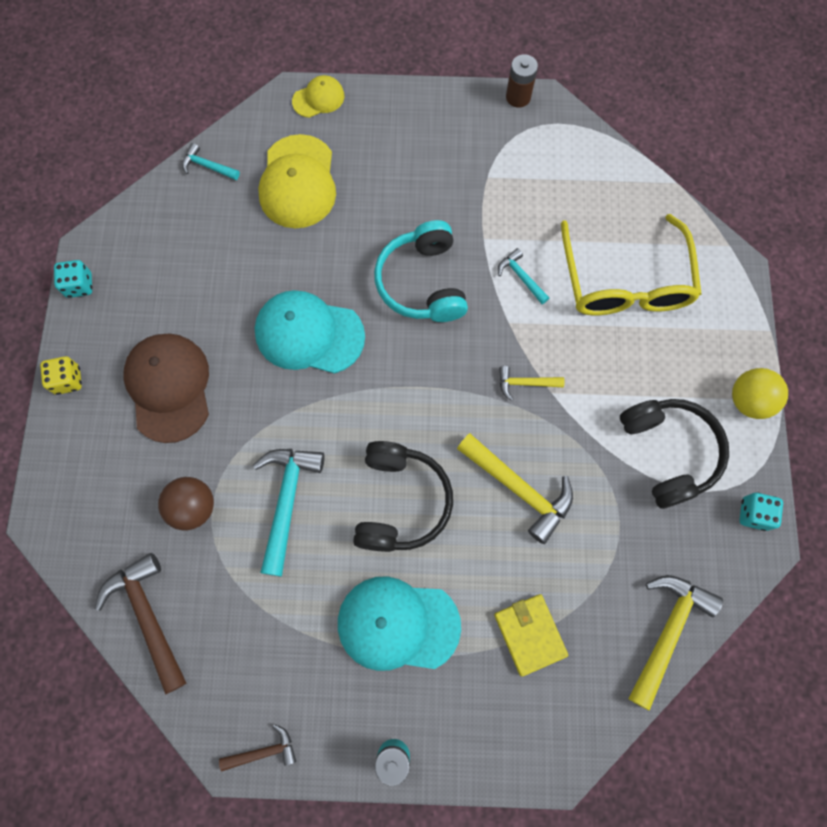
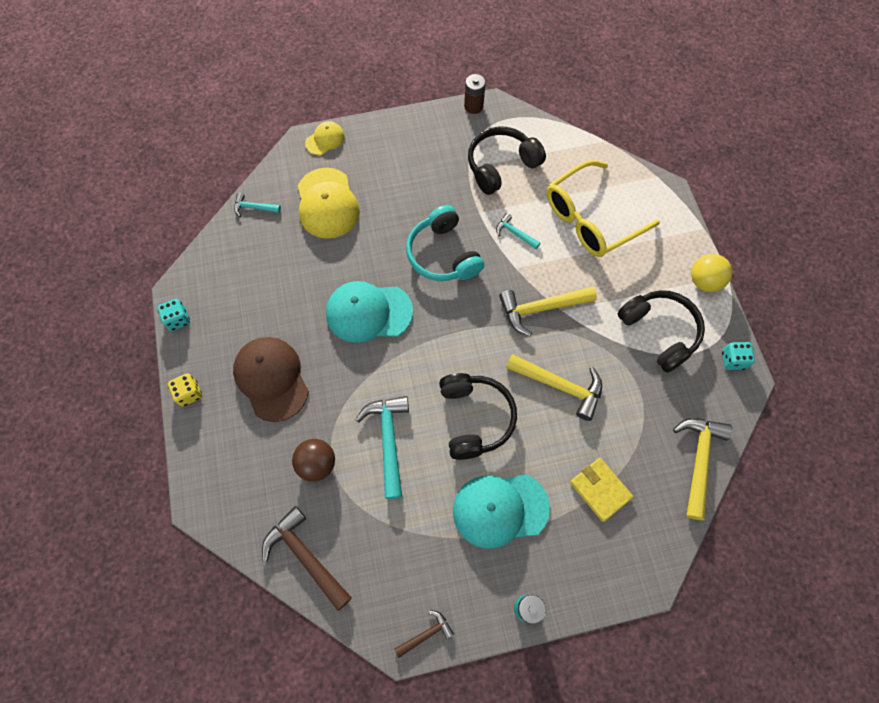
camera: 15 degrees left, 5 degrees down
(525, 383) = (541, 308): yellow hammer -> yellow hammer, size x1.88
(530, 184) = (501, 166): none -> black headphones
(625, 281) = (591, 219): yellow glasses -> yellow glasses turned 75 degrees clockwise

